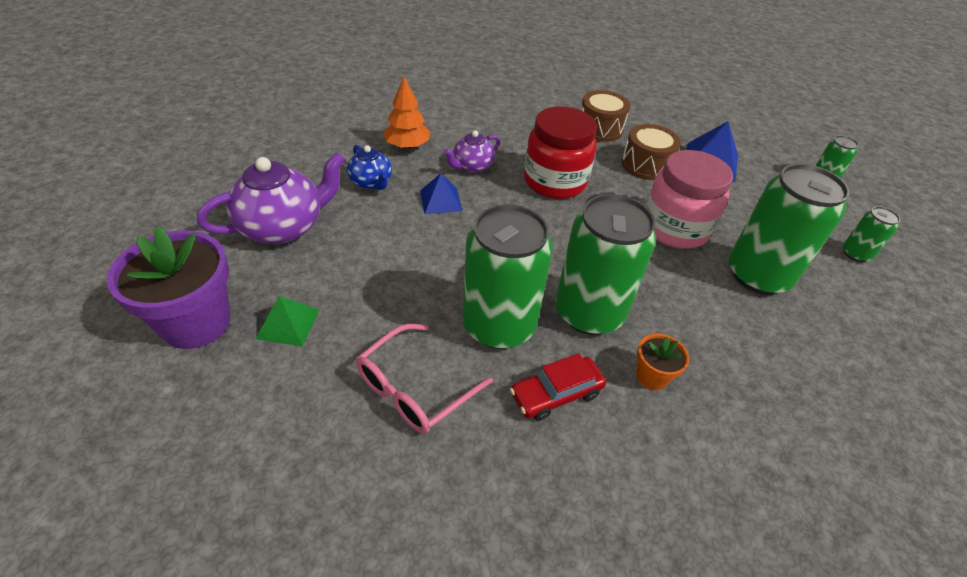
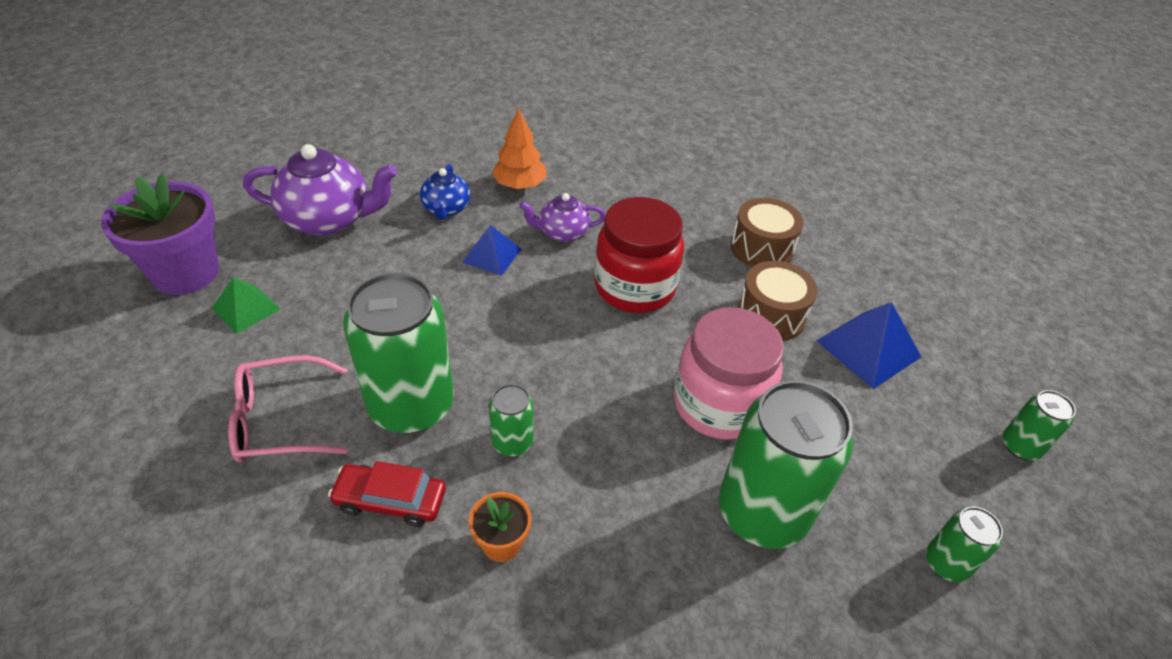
camera: 35 degrees right, 0 degrees up
(589, 312) = (512, 442): green can -> green can, size x0.47

